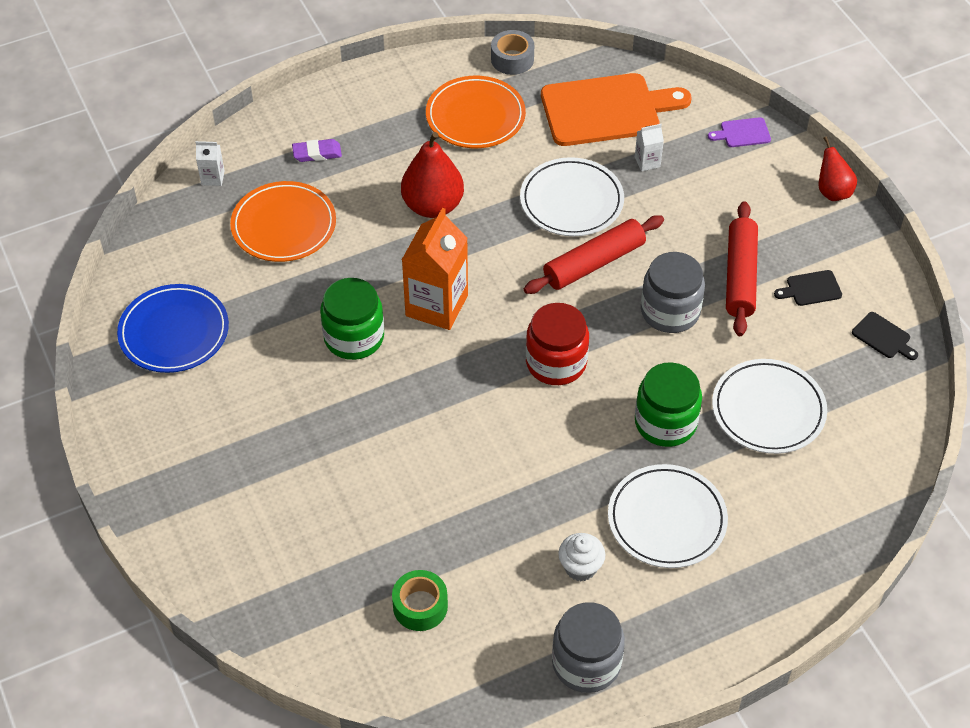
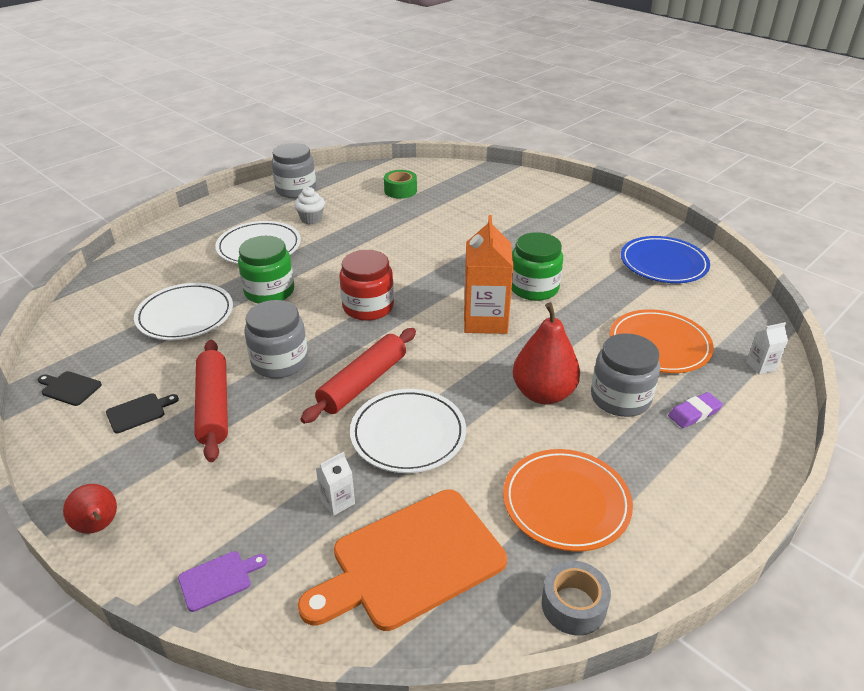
camera: 160 degrees right, 15 degrees down
(368, 183) = (620, 398): none -> grey jar

